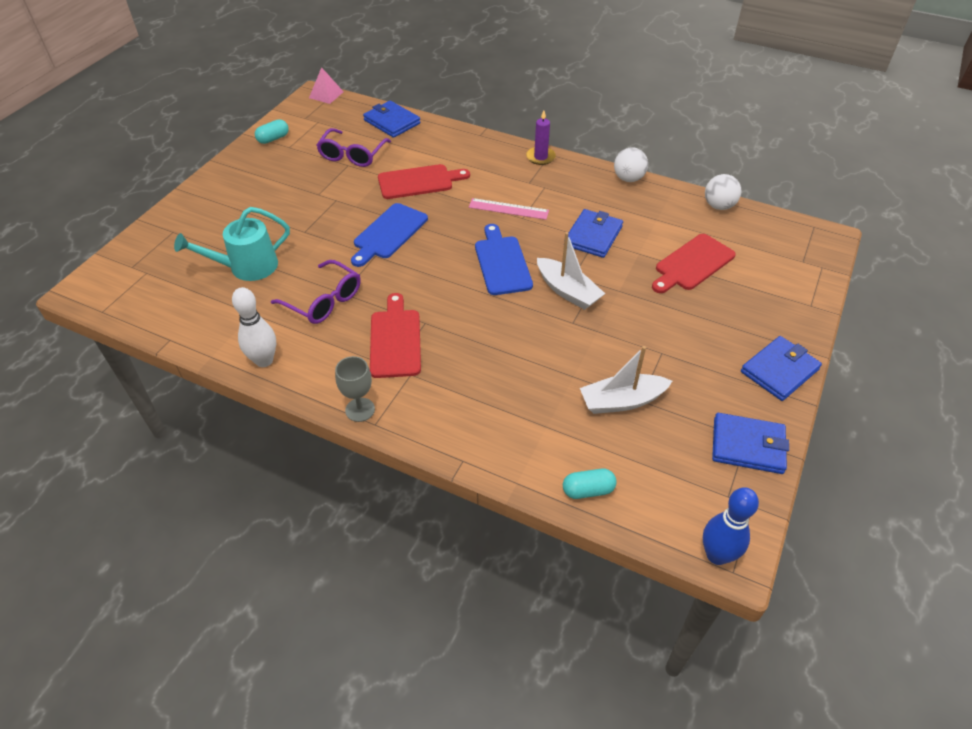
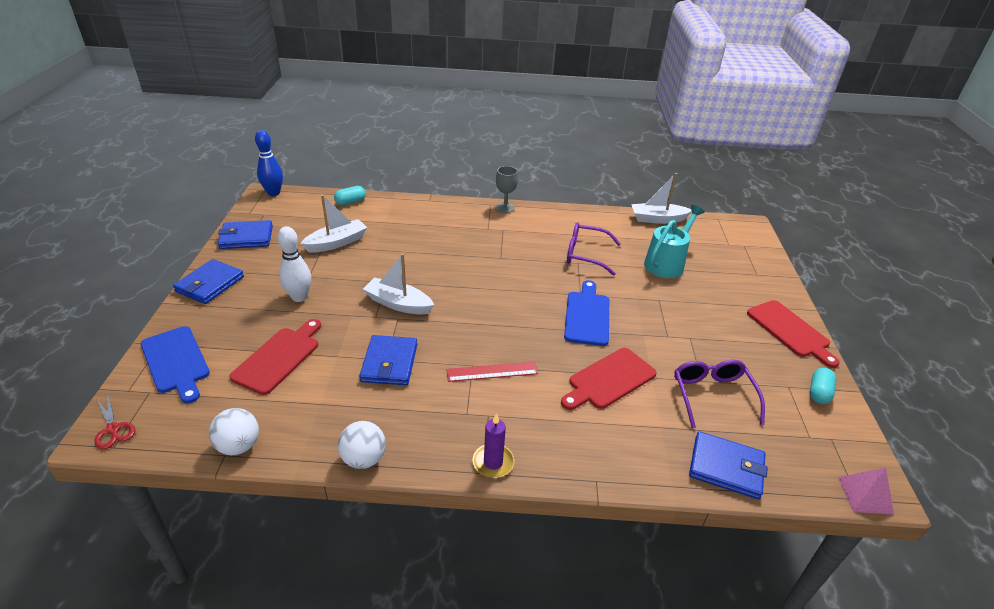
camera: 155 degrees right, 10 degrees down
(177, 331) = (657, 219): none -> white boat
(264, 360) = (586, 217): white bowling pin -> white bowling pin (299, 297)
(395, 340) = (513, 243): red cutting board -> red cutting board (790, 331)
(502, 263) = (468, 314): blue cutting board -> blue cutting board (176, 362)
(508, 209) = (492, 372): pink ruler -> red ruler
(820, 238) = (113, 429): none -> red scissors

